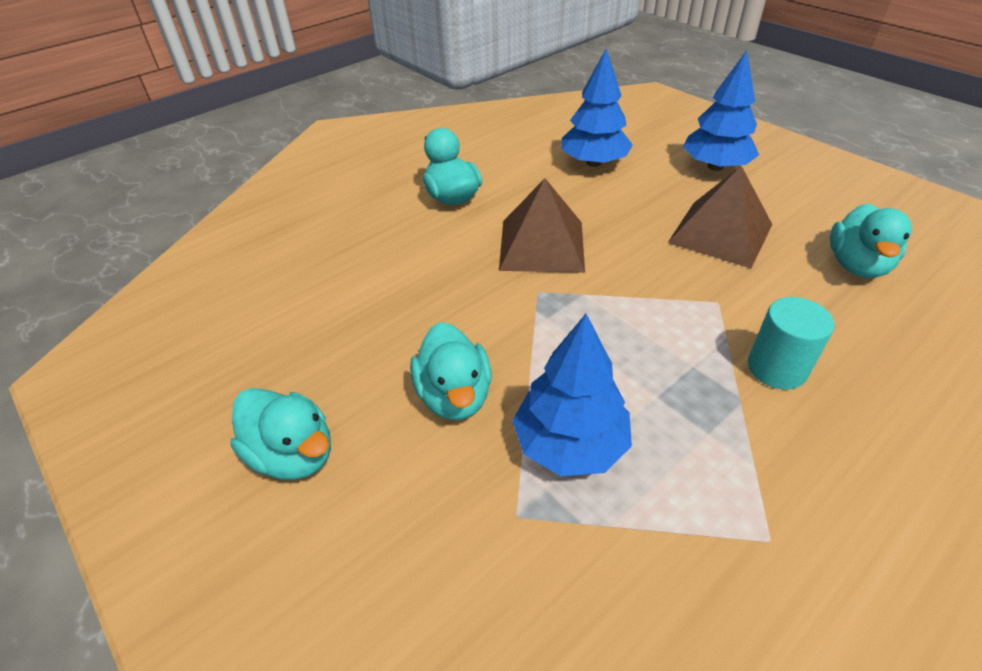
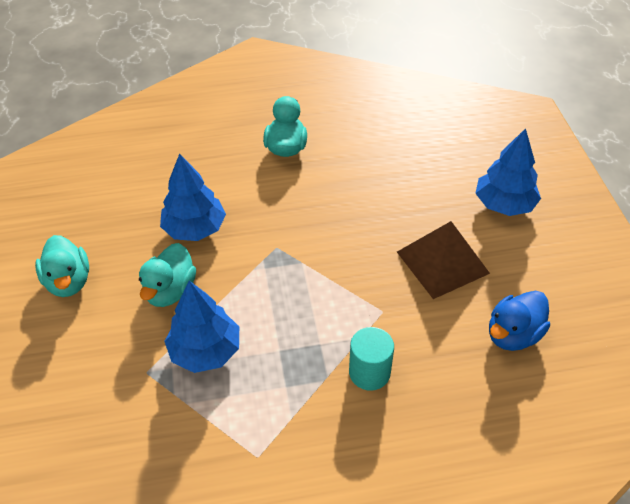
camera: 30 degrees right, 5 degrees up
(541, 245) = (310, 214): brown pyramid -> none
(594, 162) = (413, 160): blue tree -> blue tree (195, 228)
(856, 265) = (513, 334): turquoise duck -> blue duck

